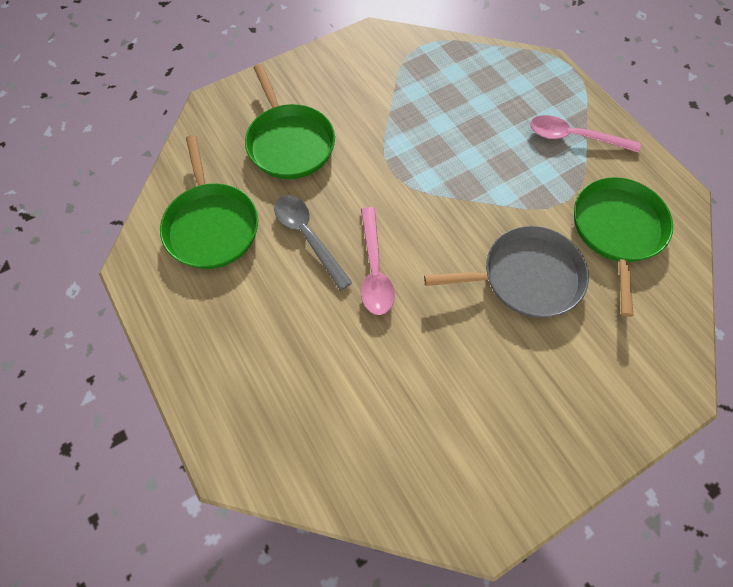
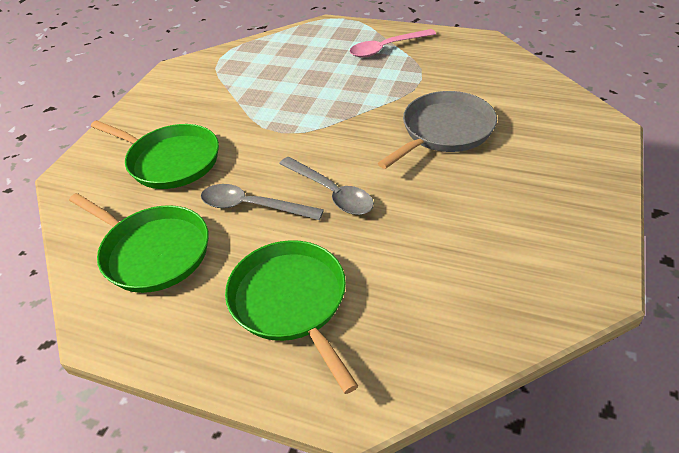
camera: 35 degrees left, 20 degrees down
(374, 270) = (331, 193): pink spoon -> grey spoon
(617, 230) = (470, 76): green pan -> green pan (291, 302)

